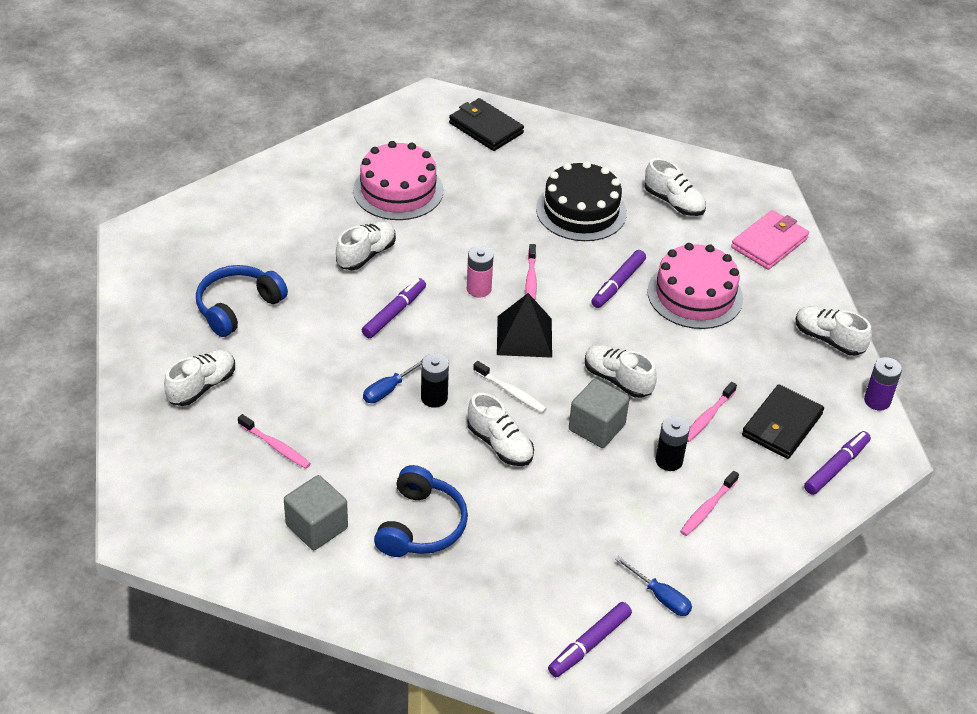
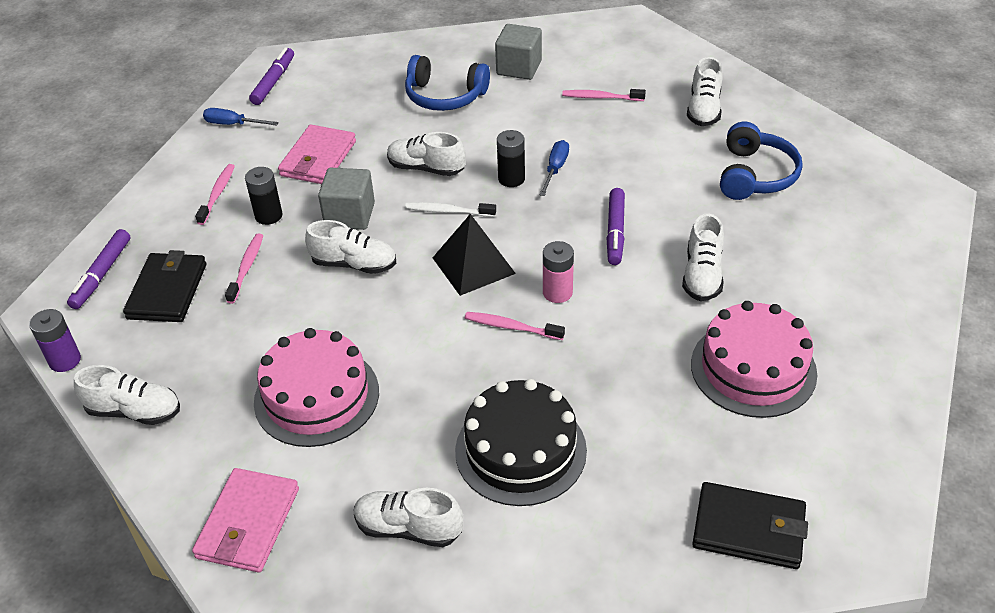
camera: 155 degrees right, 0 degrees up
(421, 525) = (445, 96): blue headphones -> blue headphones turned 60 degrees counterclockwise
(531, 280) = (511, 327): pink toothbrush -> pink toothbrush turned 45 degrees counterclockwise
(593, 505) = (318, 159): none -> pink wallet
(618, 284) = (413, 368): purple marker -> none

